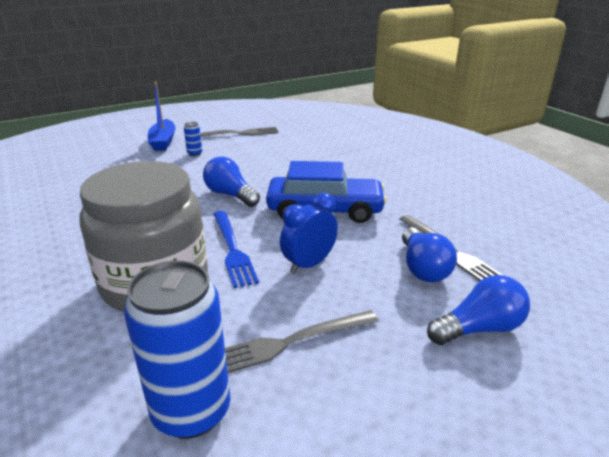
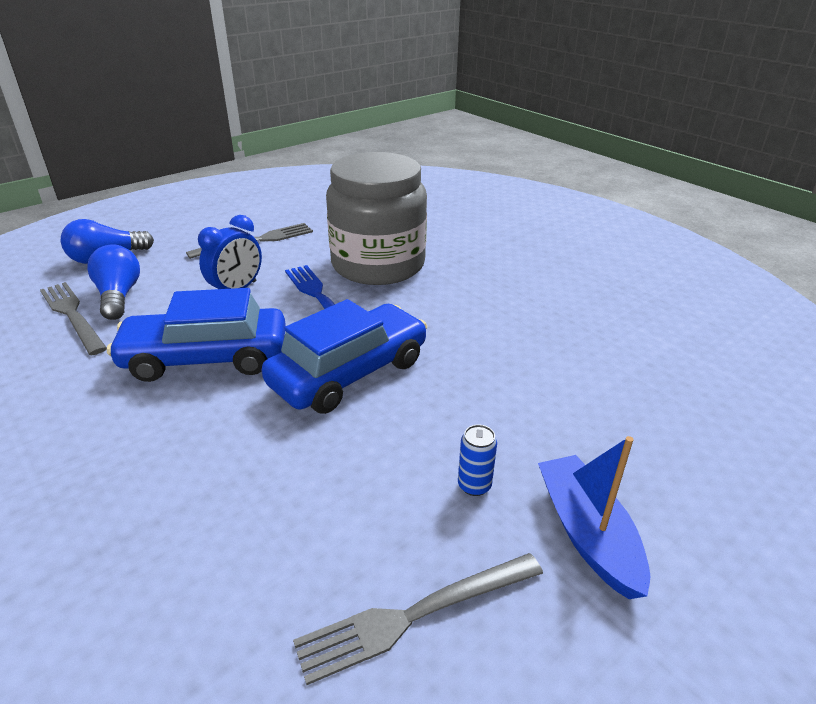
camera: 170 degrees right, 5 degrees up
(191, 411) = (312, 213): blue can -> none
(230, 195) = (349, 373): blue light bulb -> blue car

